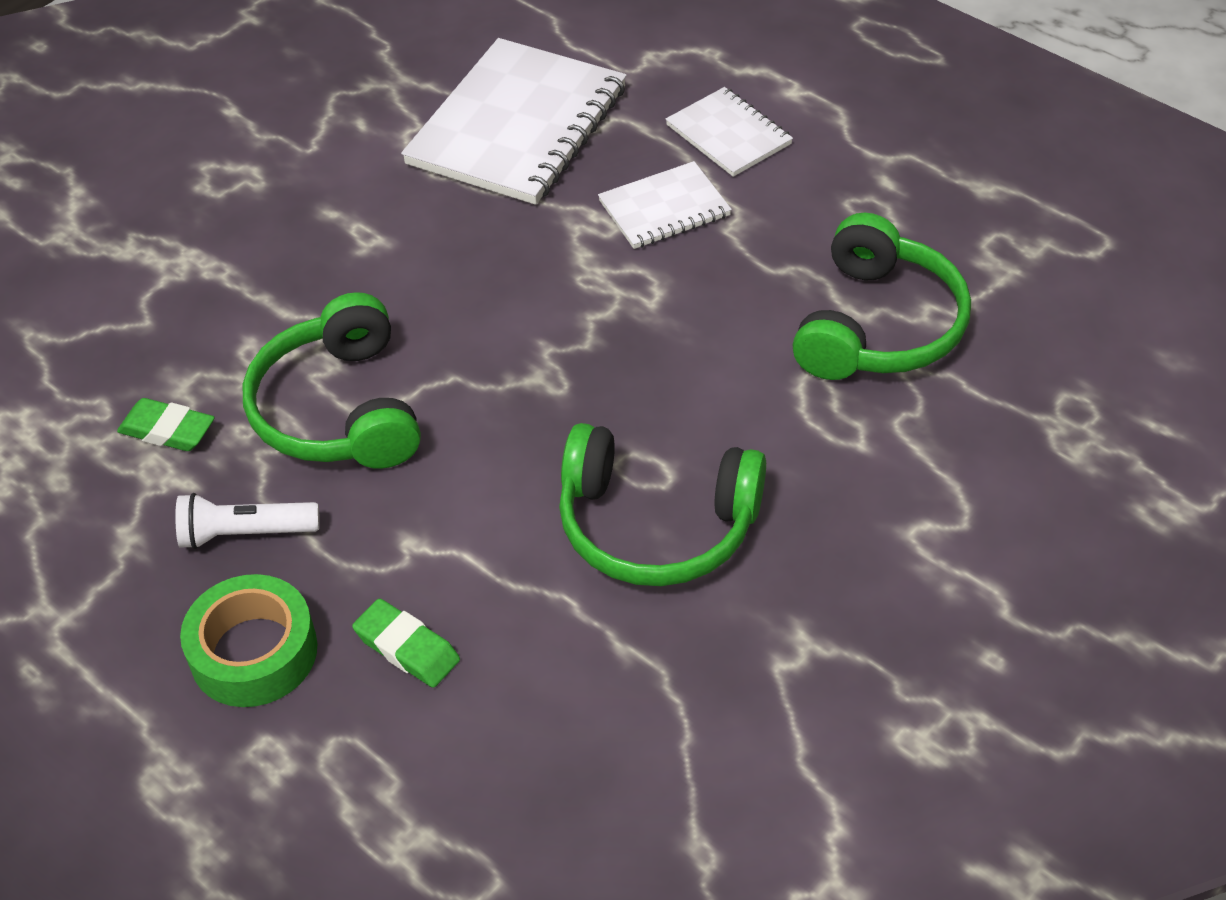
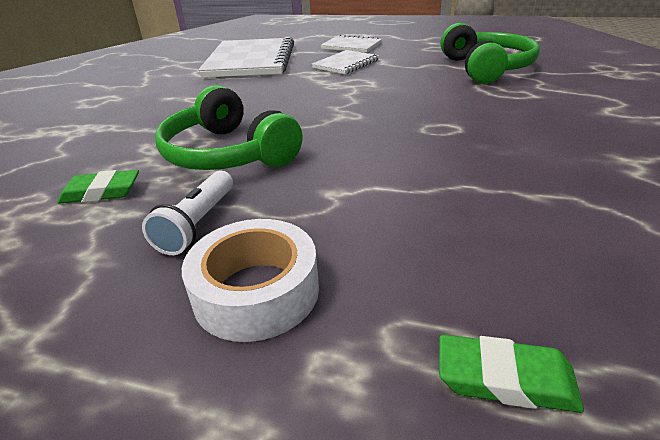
camera: 25 degrees left, 15 degrees down
(245, 533) = (198, 224): white flashlight -> white flashlight turned 45 degrees counterclockwise
(254, 652) = (256, 291): green tape -> white tape
(407, 648) = (387, 244): green eraser -> green eraser (505, 379)
(656, 525) = (477, 144): green headphones -> none

